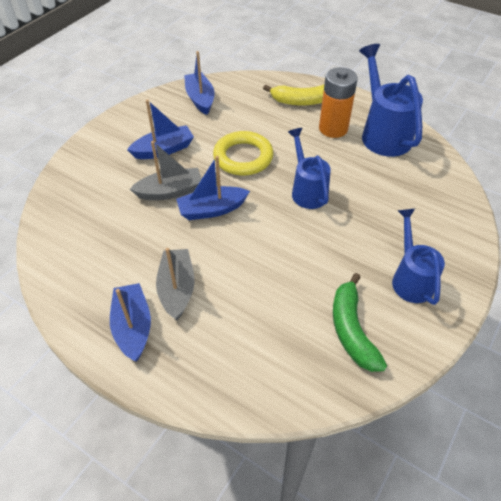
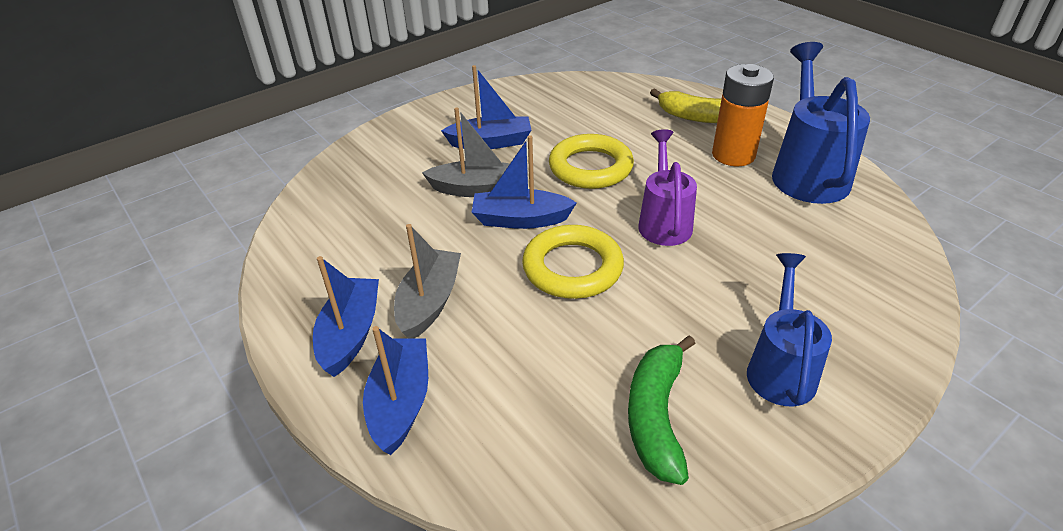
camera: 20 degrees right, 10 degrees down
(200, 99) = (564, 96): blue boat -> blue boat (401, 402)
(262, 239) = (572, 268): none -> yellow ring
(307, 190) = (664, 222): blue watering can -> purple watering can

